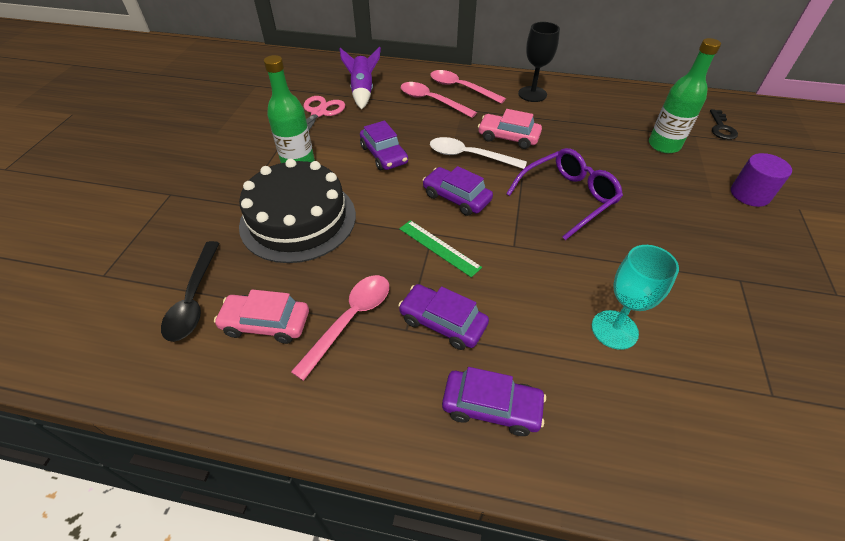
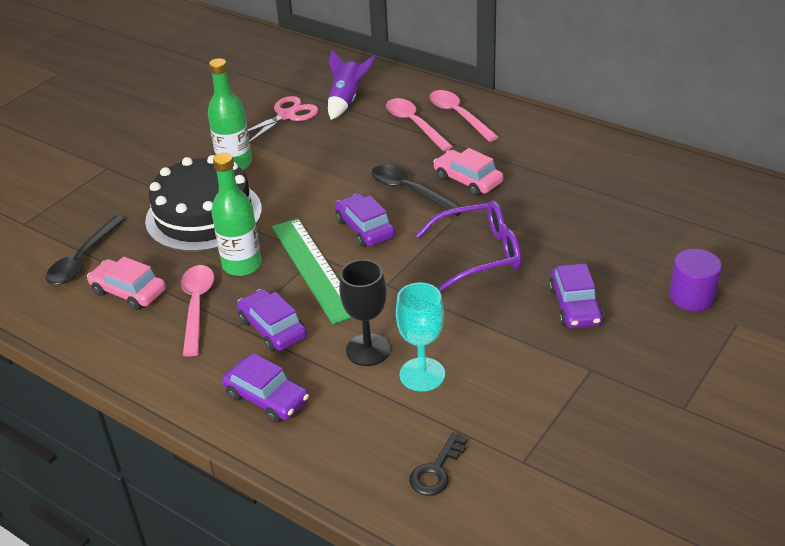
camera: 25 degrees right, 10 degrees down
(350, 320) = (197, 306): pink spoon -> pink spoon turned 60 degrees counterclockwise
(384, 155) = (323, 172): purple car -> purple car (575, 306)
(439, 247) = (314, 268): green ruler -> green ruler, size x1.71
(469, 156) = (410, 191): white spoon -> black spoon
(532, 94) = (536, 137): black goblet -> black goblet (368, 350)
(664, 145) = (642, 225): green bottle -> green bottle (242, 265)
(721, 128) = (736, 221): black key -> black key (436, 470)

